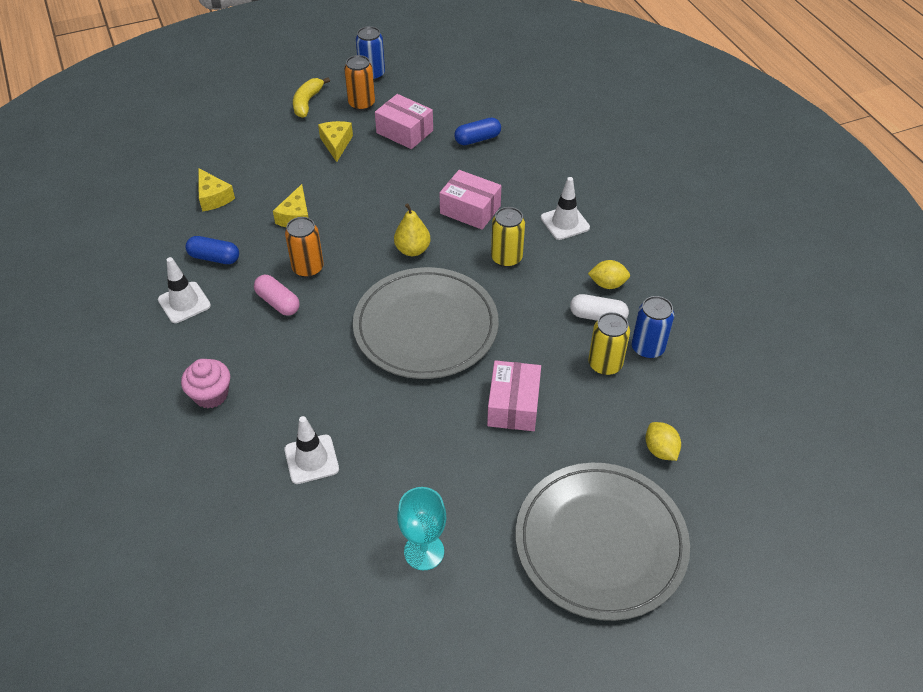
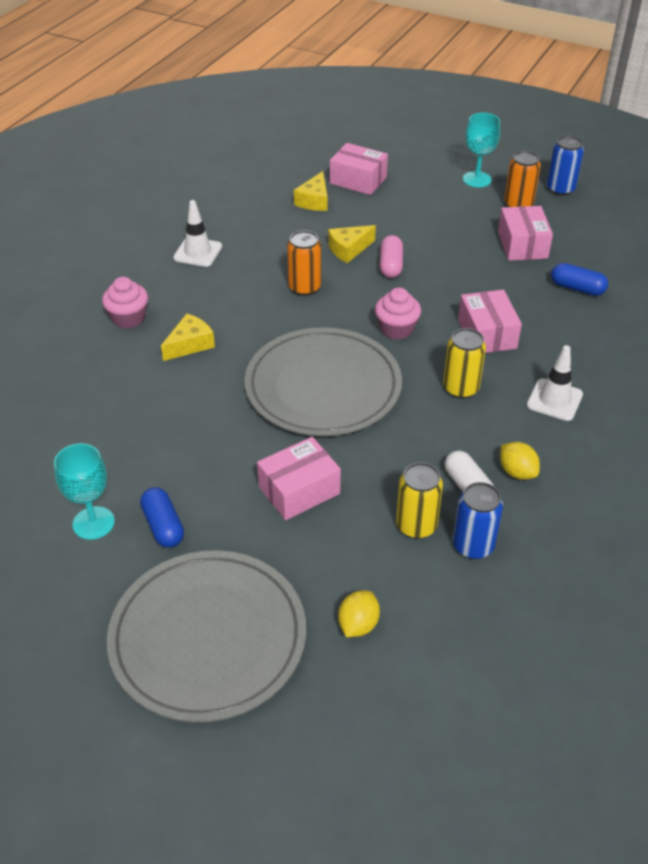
camera: 50 degrees right, 5 degrees down
(214, 258) = (257, 238): blue capsule -> blue capsule (163, 526)
(222, 159) = (358, 180): none -> pink box
(278, 302) = (252, 294): pink capsule -> pink capsule (391, 265)
(307, 102) = (477, 179): yellow banana -> turquoise goblet
(311, 459) = (121, 405): white traffic cone -> none
(336, 144) = (454, 220): yellow cheese -> yellow cheese (190, 344)
(412, 250) = (396, 329): yellow pear -> pink cupcake

